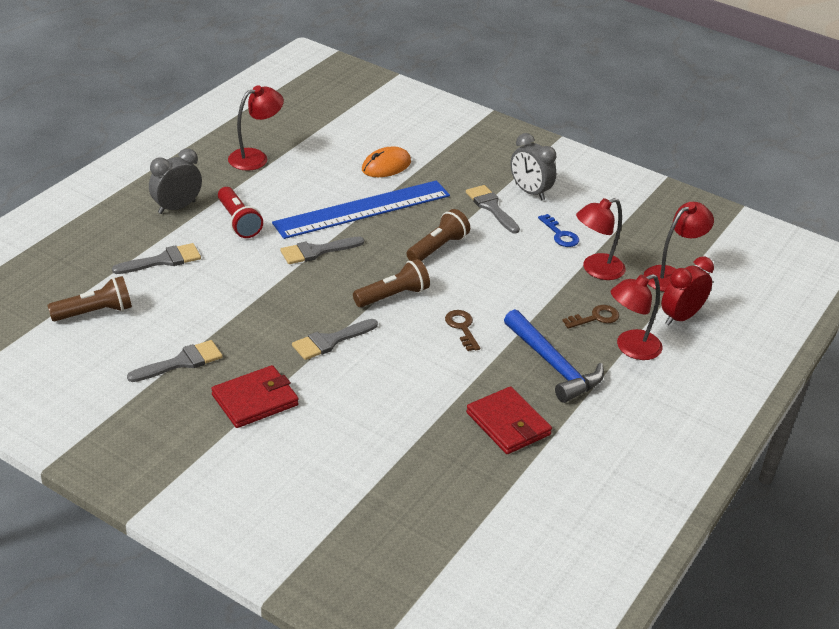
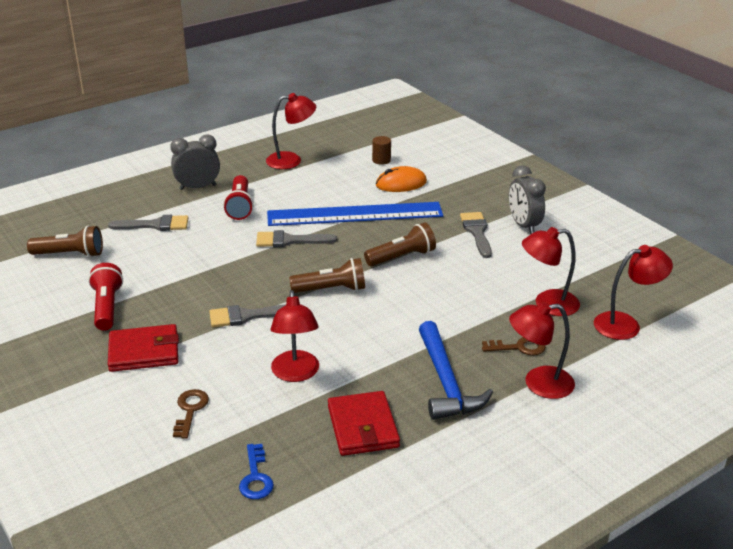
camera: 25 degrees right, 5 degrees down
(181, 362) = (107, 307): grey brush -> red flashlight
(349, 142) = (381, 160): none -> brown cylinder
(416, 388) = (296, 374): none -> red lamp
(462, 328) = (377, 329): brown key -> brown key (190, 410)
(560, 234) = (530, 266): blue key -> blue key (256, 477)
(680, 317) = (612, 365): red clock -> none

